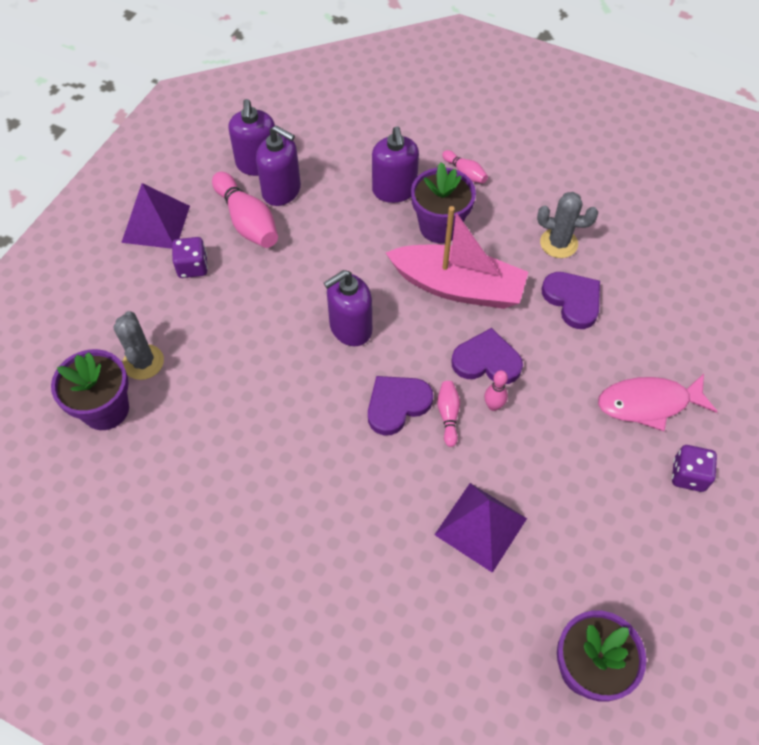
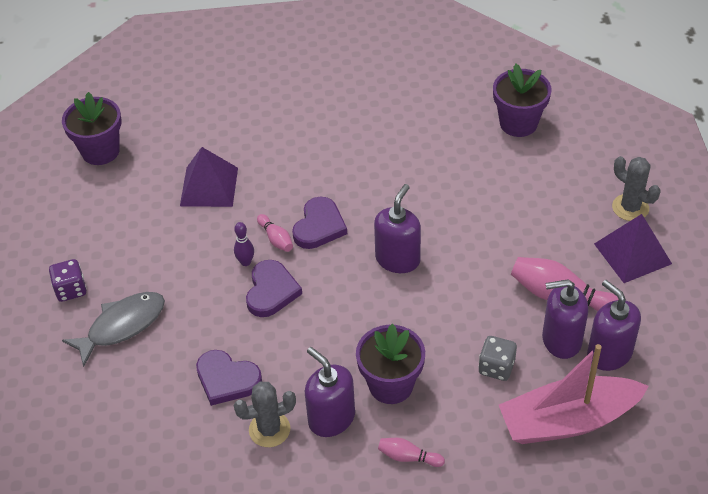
camera: 150 degrees right, 10 degrees down
(143, 362) = (526, 160): grey cactus -> grey cactus (630, 208)
(192, 267) = (564, 238): purple dice -> none
(348, 197) = (496, 367): none -> grey dice
(394, 190) = (461, 398): purple soap dispenser -> purple soap dispenser (331, 418)
(458, 287) = (335, 338): pink boat -> pink boat (568, 420)
(486, 361) = (271, 291): purple heart -> purple heart turned 60 degrees counterclockwise
(493, 406) = (245, 262): pink bowling pin -> purple bowling pin
(648, 403) = (122, 326): pink fish -> grey fish

